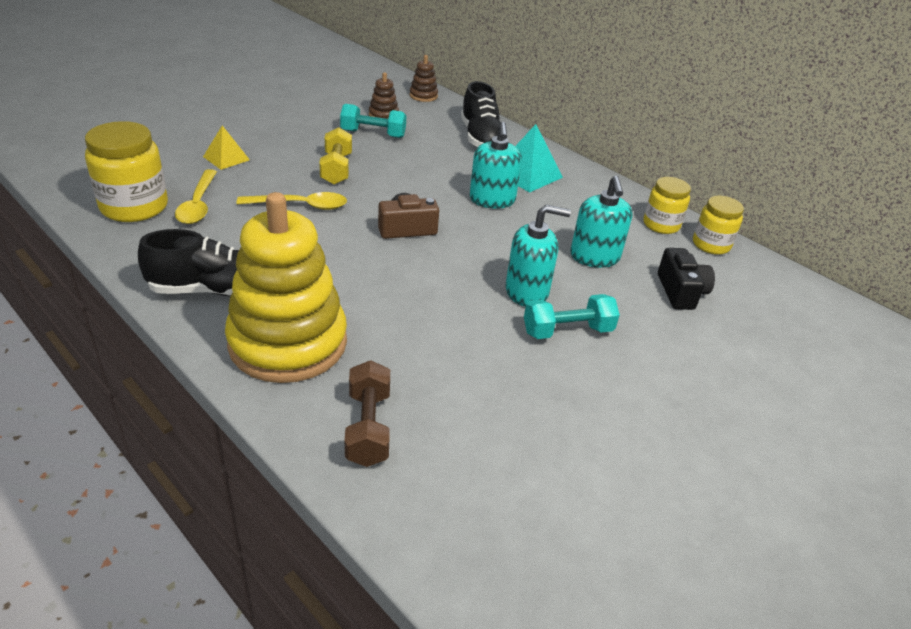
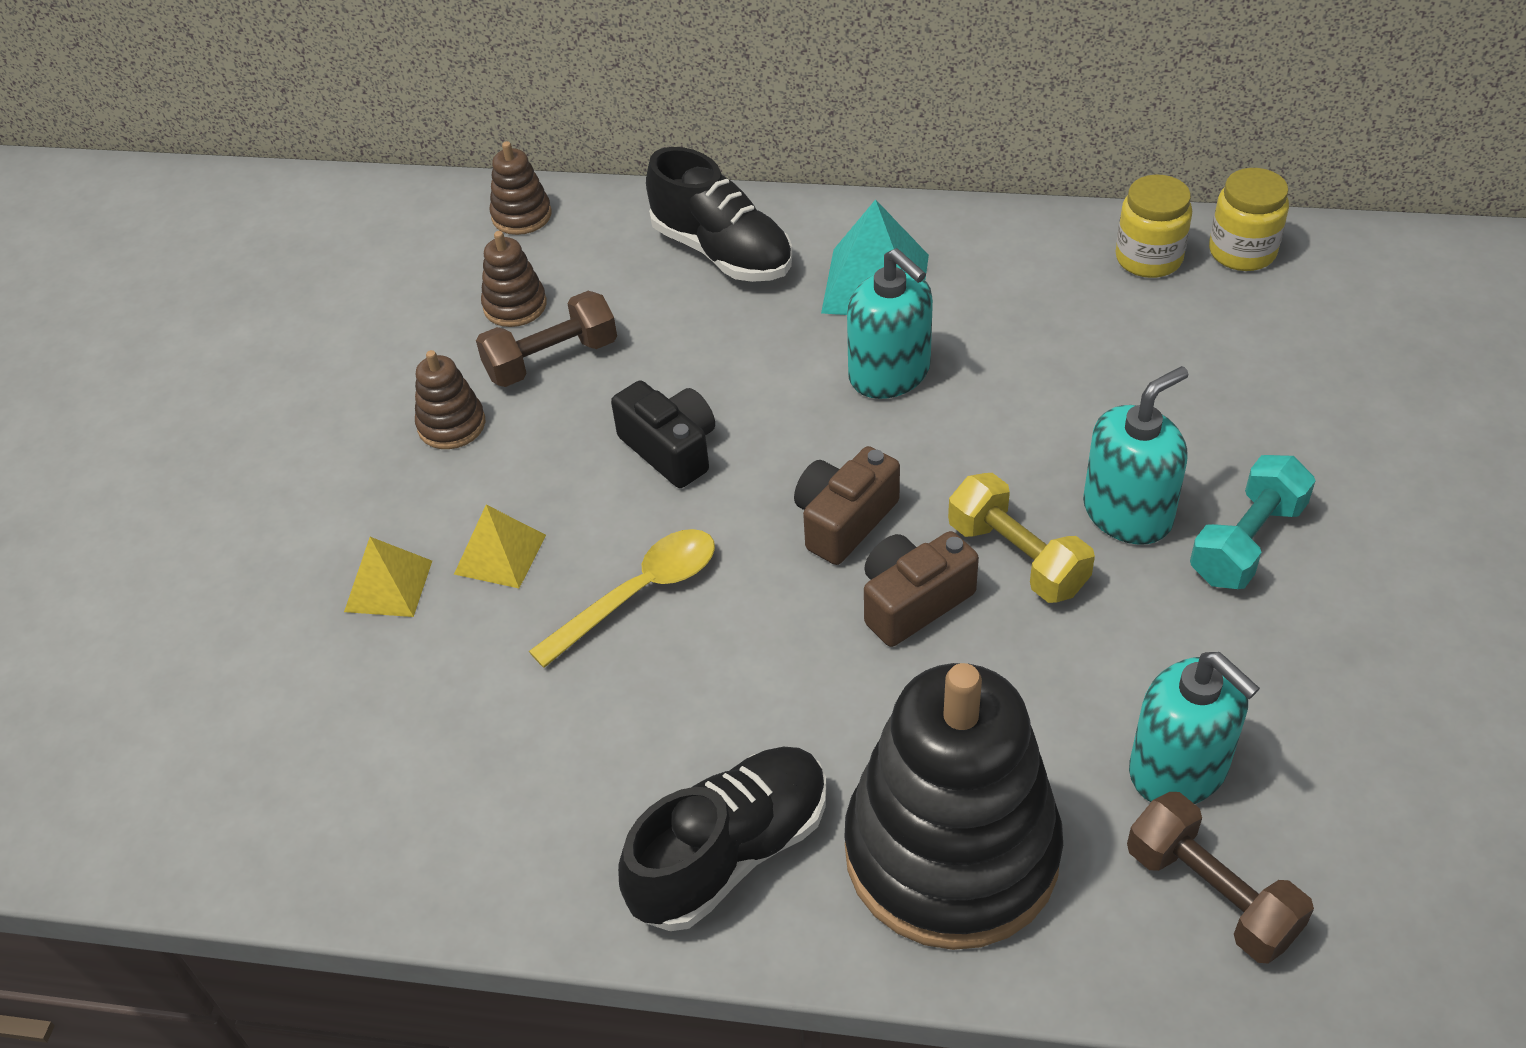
camera: 30 degrees left, 10 degrees up
(134, 207) = (385, 801): yellow jar -> none
(198, 204) = (480, 714): yellow spoon -> none
(273, 170) = (500, 554): none -> yellow pyramid
(288, 343) = (951, 852): yellow stacking toy -> black stacking toy
(313, 132) = (451, 425): none -> brown stacking toy
(336, 169) = (593, 478): yellow dumbbell -> yellow dumbbell (1017, 557)
(373, 134) = (551, 359): turquoise dumbbell -> brown dumbbell
(395, 265) = (913, 602): none -> brown camera
(594, 257) = (1136, 383): turquoise soap dispenser -> turquoise soap dispenser (1179, 768)
(680, 292) = (1295, 367): black camera -> black camera (670, 449)

